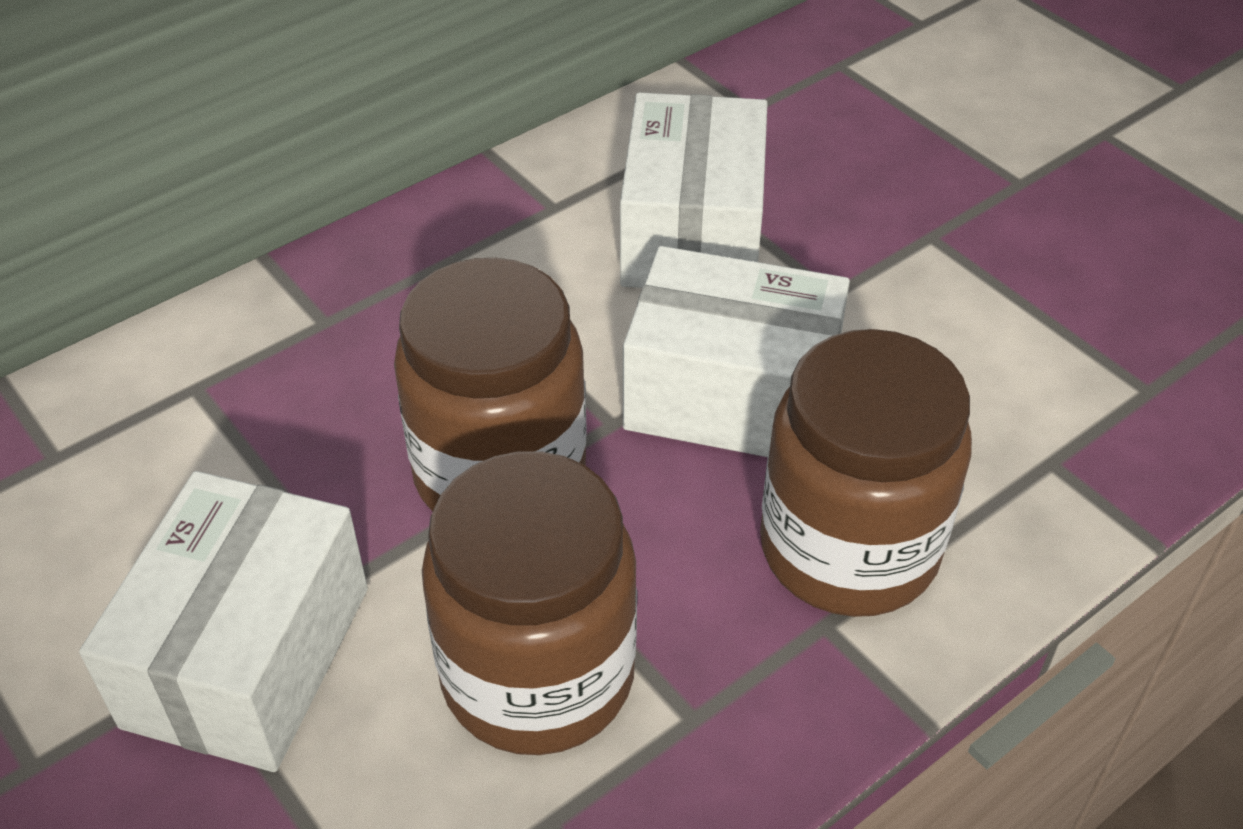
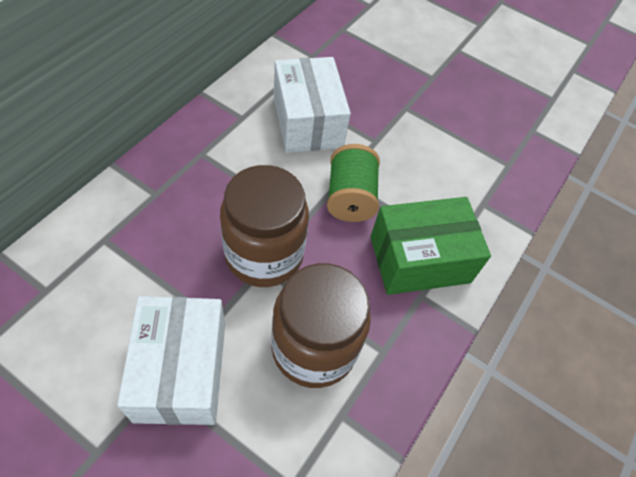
camera: 25 degrees left, 10 degrees up
(731, 395) = (350, 197): white box -> green spool
(849, 549) = (420, 259): brown jar -> green box

